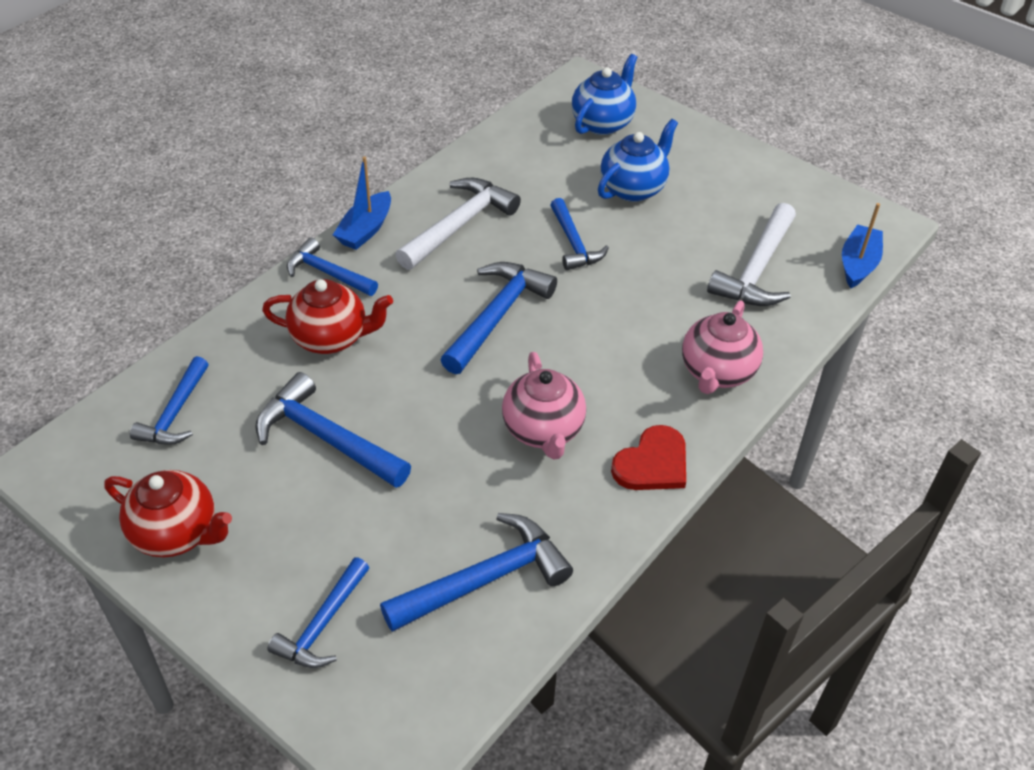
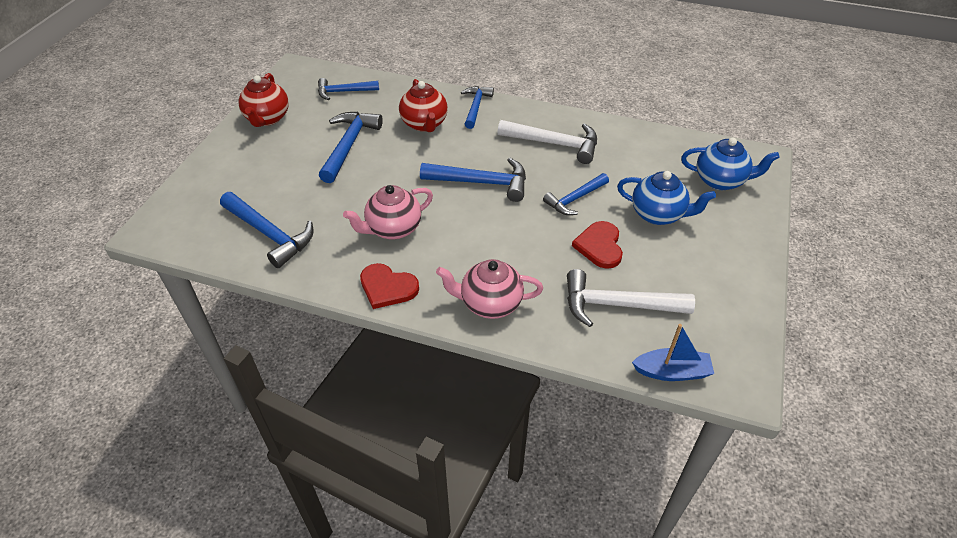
camera: 70 degrees right, 0 degrees up
(322, 624) = (224, 183): blue hammer -> none
(365, 230) = (522, 109): blue boat -> none
(663, 251) = (599, 246): none -> red heart

